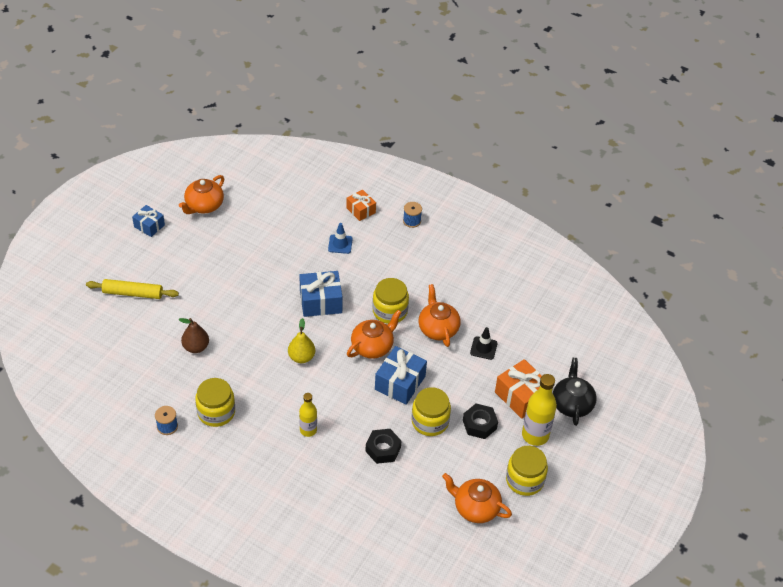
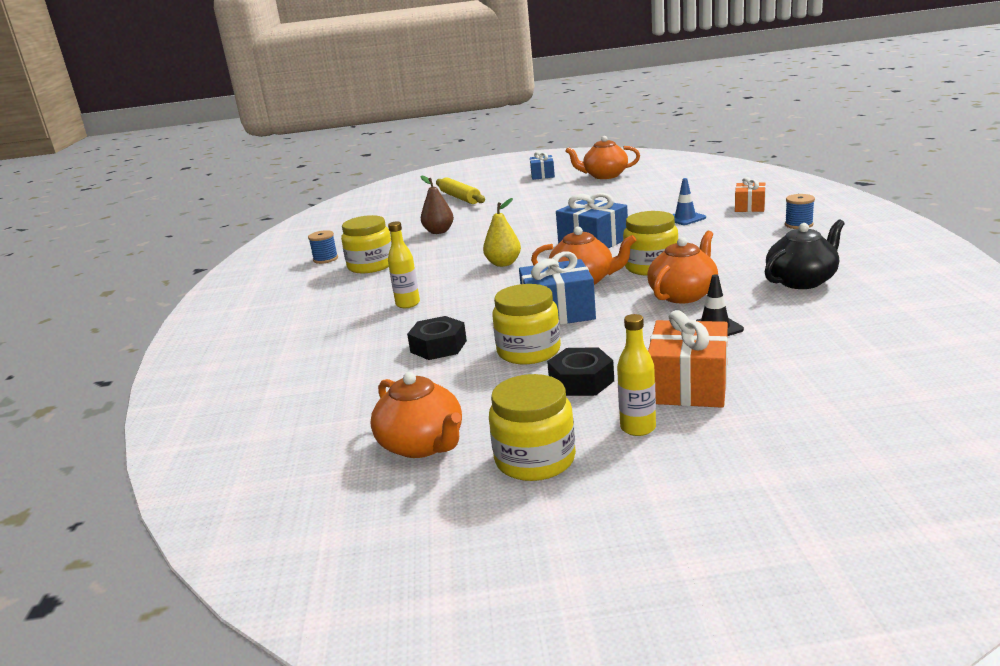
camera: 60 degrees right, 25 degrees down
(475, 508) = (422, 445): orange teapot -> orange teapot turned 150 degrees clockwise
(535, 435) = (638, 428): yellow bottle -> yellow bottle, size x0.62
(572, 404) = (759, 429): black teapot -> black teapot (802, 281)

